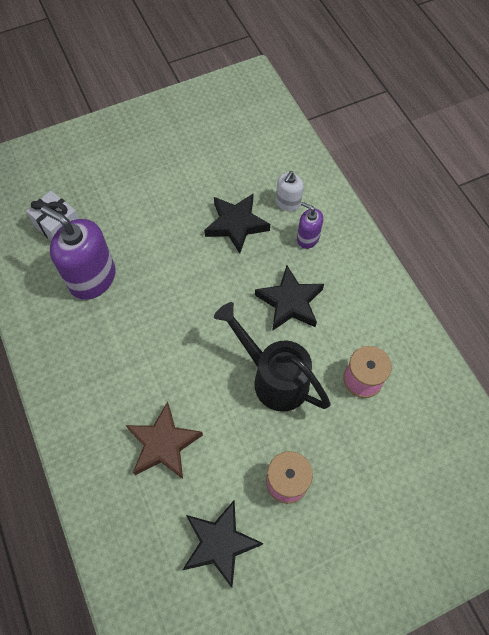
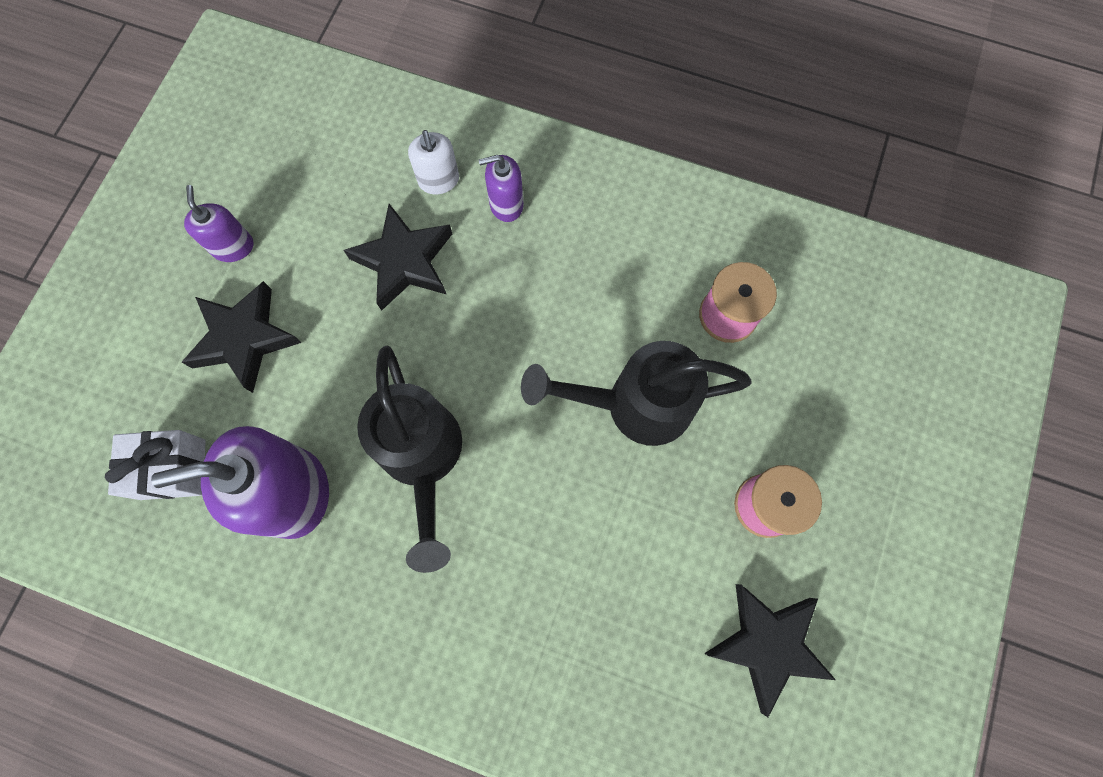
camera: 45 degrees left, 10 degrees up
(157, 313) = (423, 458): none -> black watering can
(163, 444) = (595, 602): brown star -> none
(172, 159) = (233, 247): none -> purple soap dispenser
(290, 302) = (564, 300): black star -> black star (244, 339)

